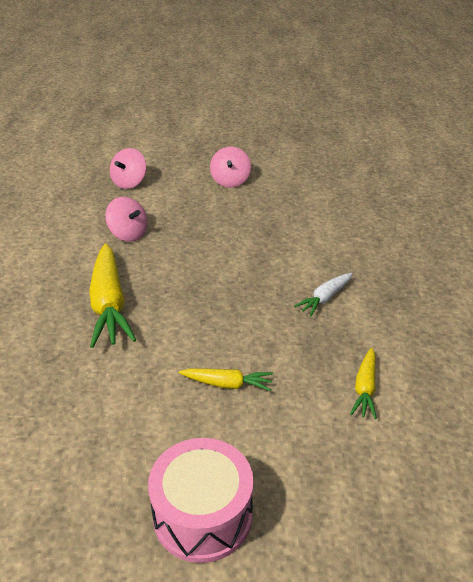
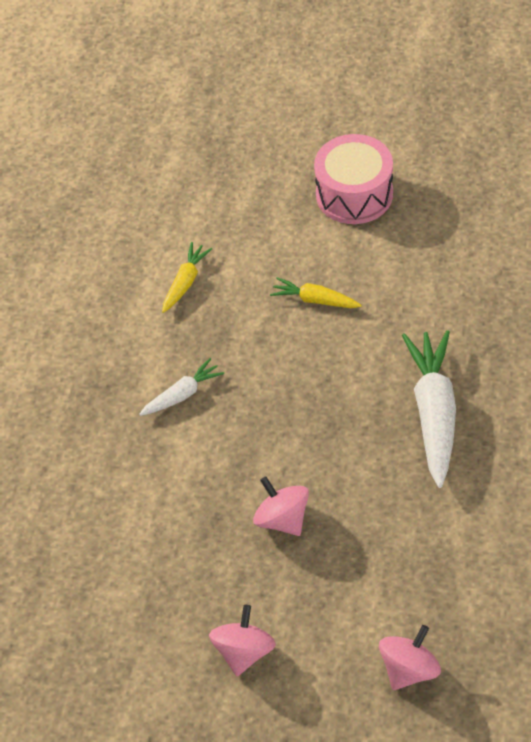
camera: 165 degrees left, 15 degrees up
(109, 304) = (434, 413): yellow carrot -> white carrot
(128, 234) = (411, 538): pink spinning top -> pink spinning top (282, 519)

